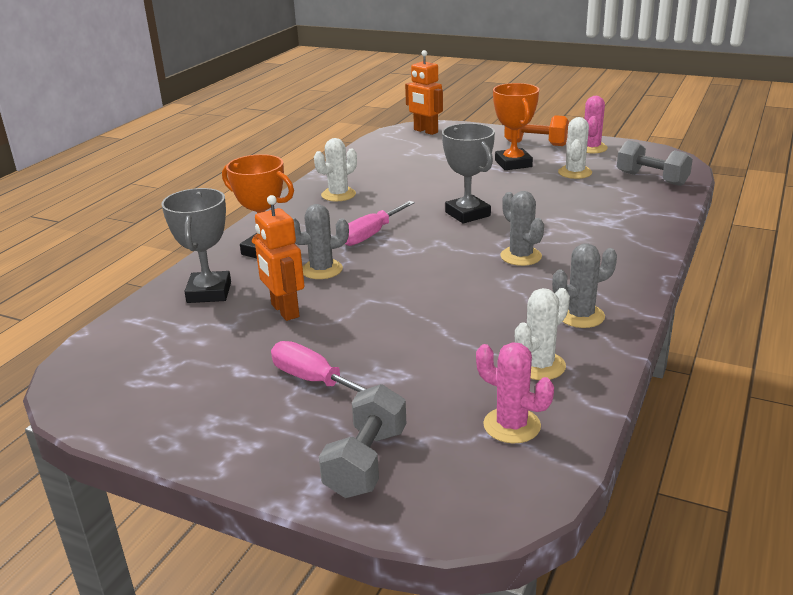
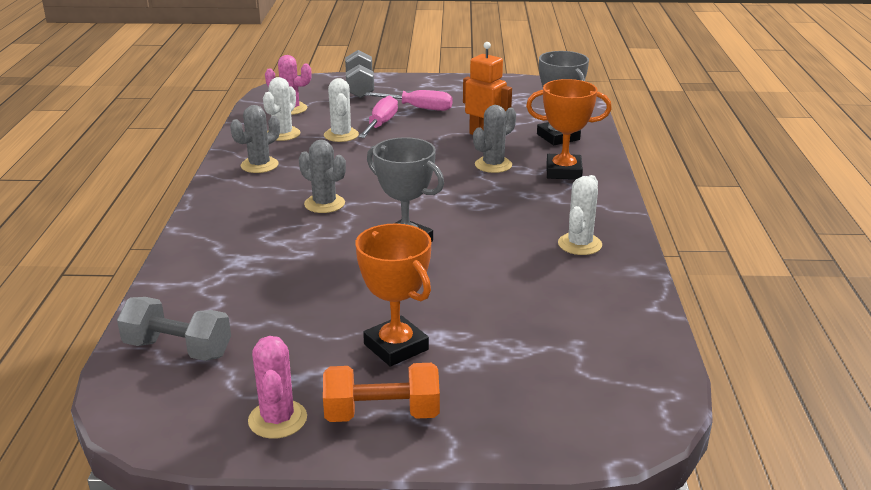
camera: 155 degrees right, 0 degrees up
(371, 235) = (486, 202): pink screwdriver -> pink screwdriver (381, 124)
(425, 131) = (609, 417): orange robot -> none
(575, 172) = (295, 342): white cactus -> white cactus (341, 135)

